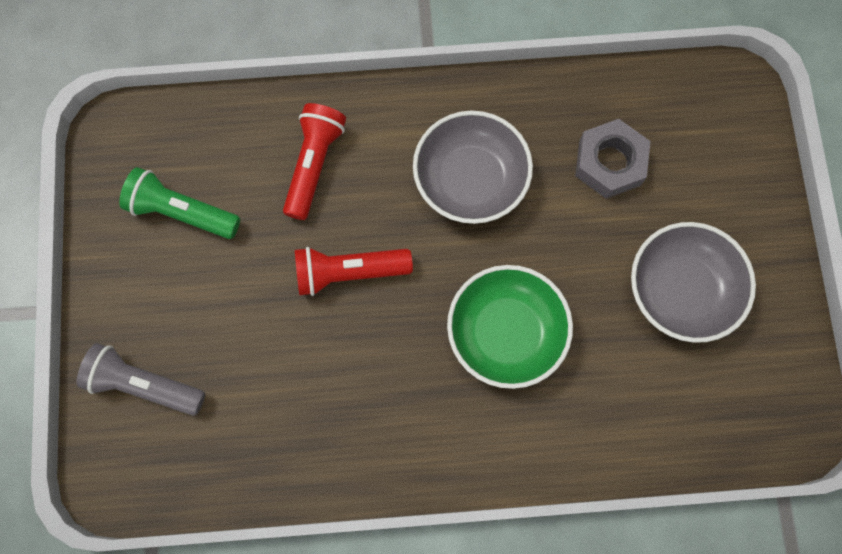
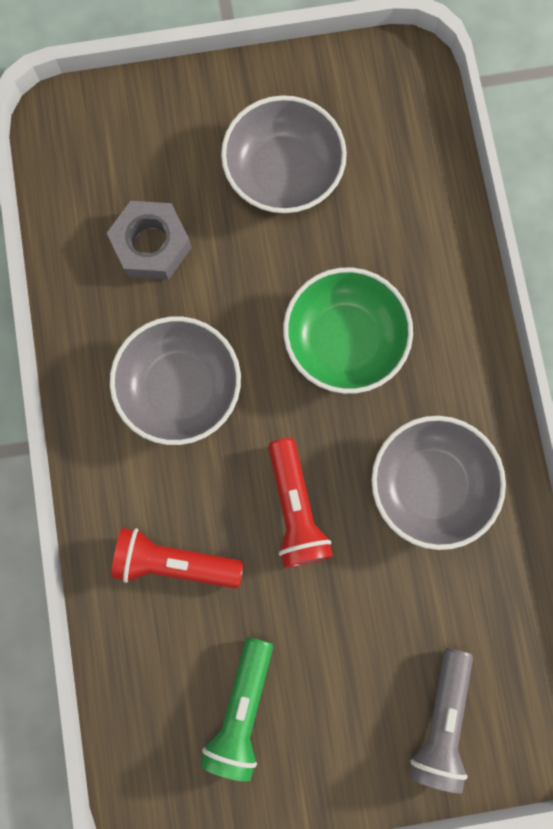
camera: 95 degrees left, 5 degrees up
(358, 400) = (430, 485): none -> grey bowl

